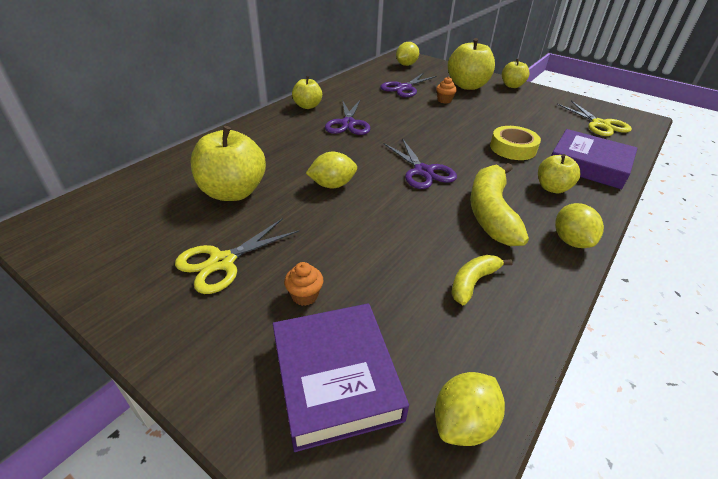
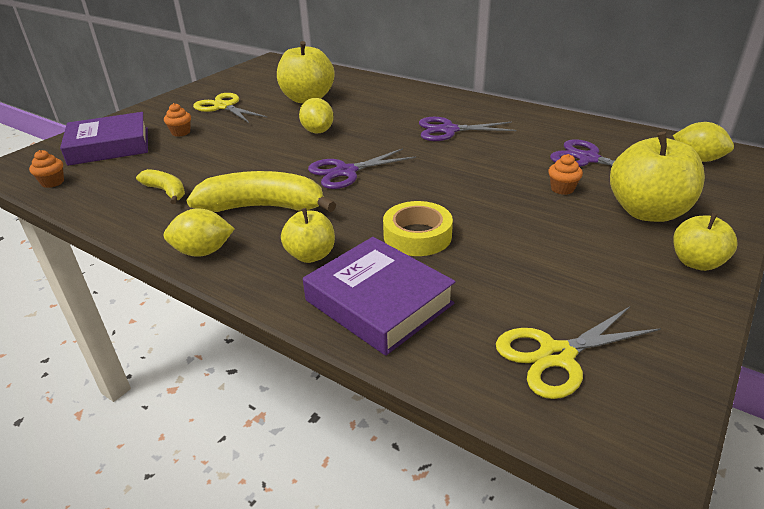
camera: 90 degrees right, 5 degrees down
(307, 106) = (484, 108): yellow apple -> none
(463, 422) = (53, 182): yellow lemon -> orange cupcake
(588, 165) = (379, 302): purple book -> purple book turned 75 degrees counterclockwise

